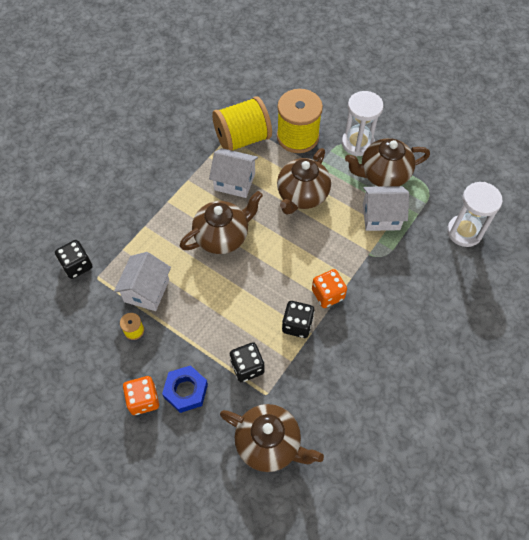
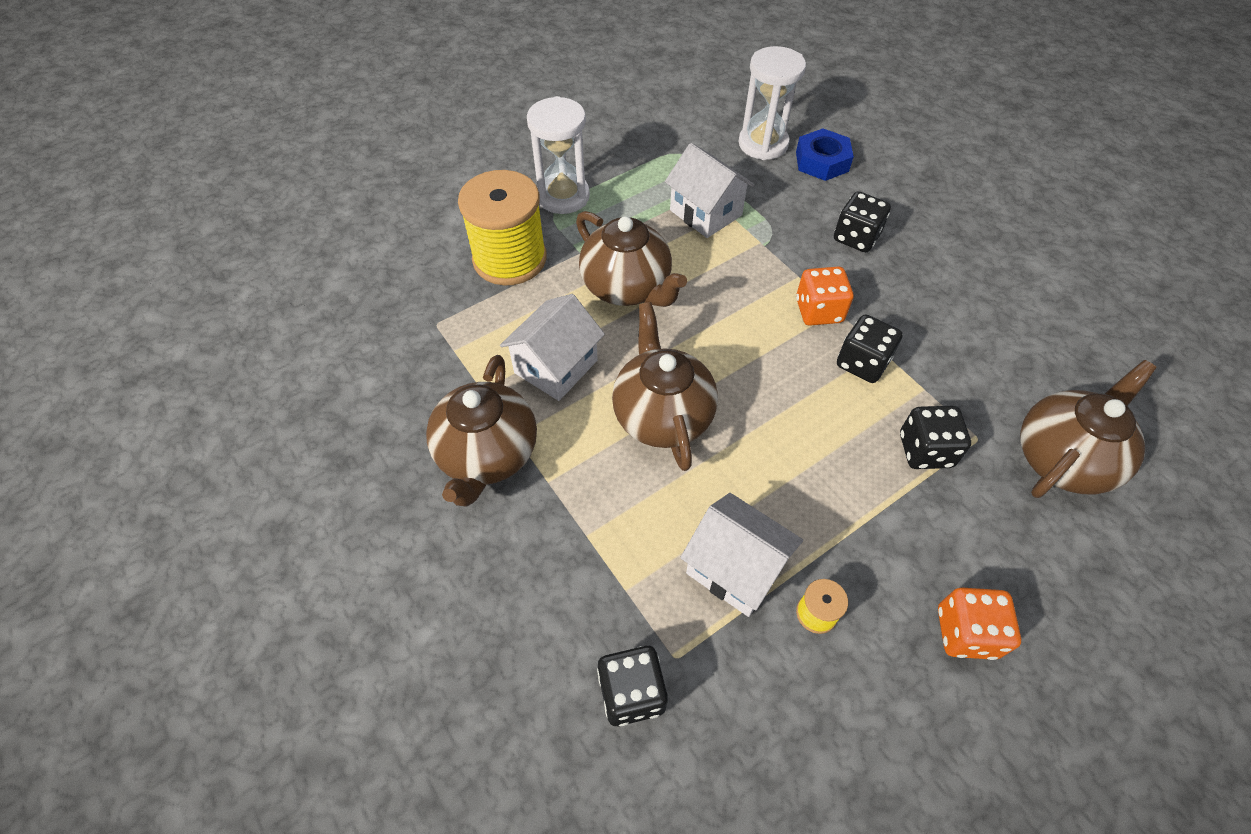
camera: 70 degrees left, 5 degrees down
(186, 391) = (956, 555): blue nut -> blue nut (822, 161)
(242, 138) = (470, 330): yellow spool -> none
(381, 217) = (705, 213): white house -> white house turned 60 degrees counterclockwise
(383, 175) = (634, 188): brown teapot -> brown teapot (487, 455)
(401, 304) = (856, 237): none -> black dice

